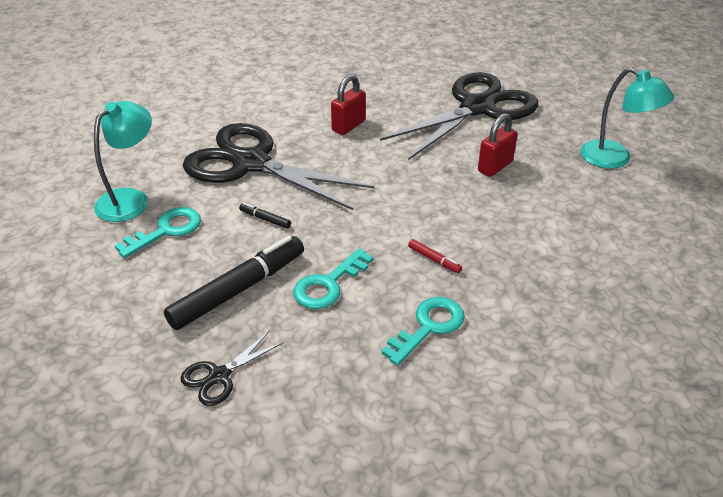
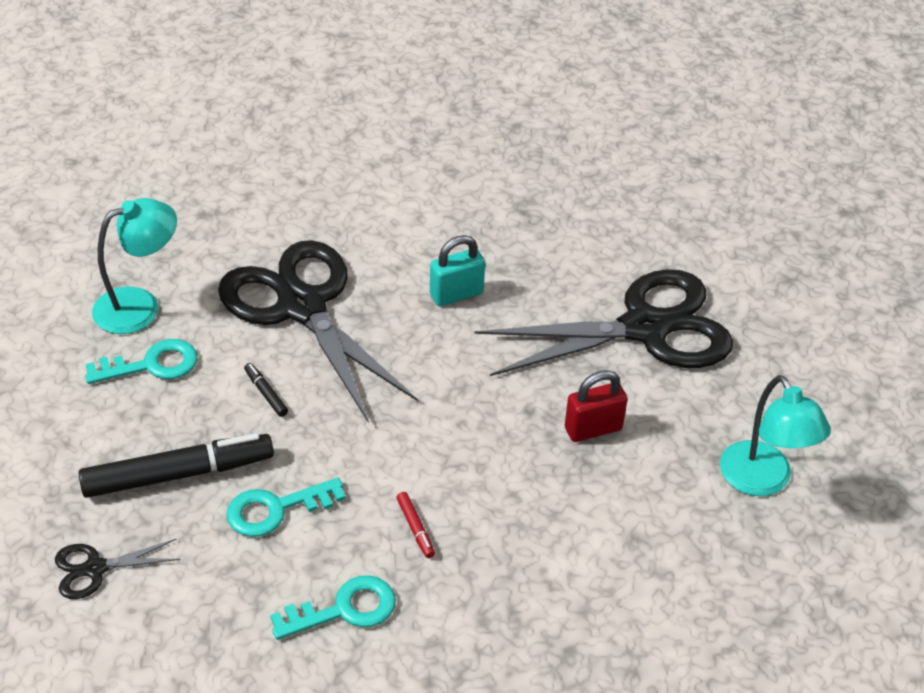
camera: 25 degrees right, 5 degrees up
(348, 126) = (456, 294): red padlock -> turquoise padlock

